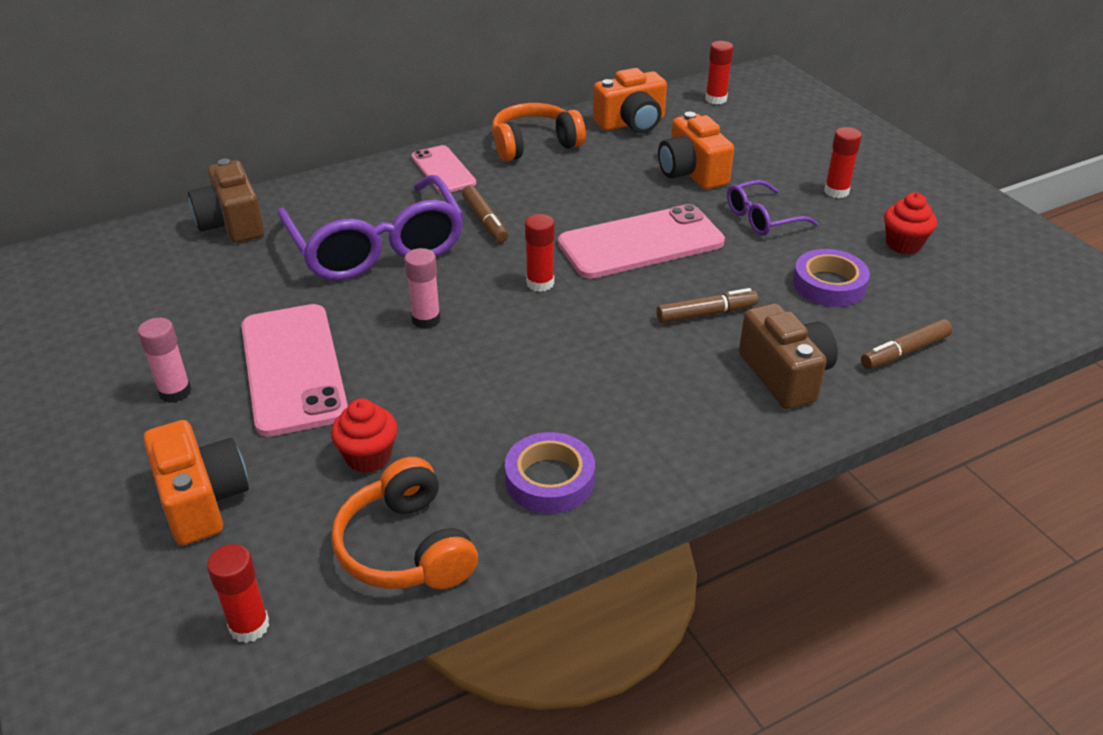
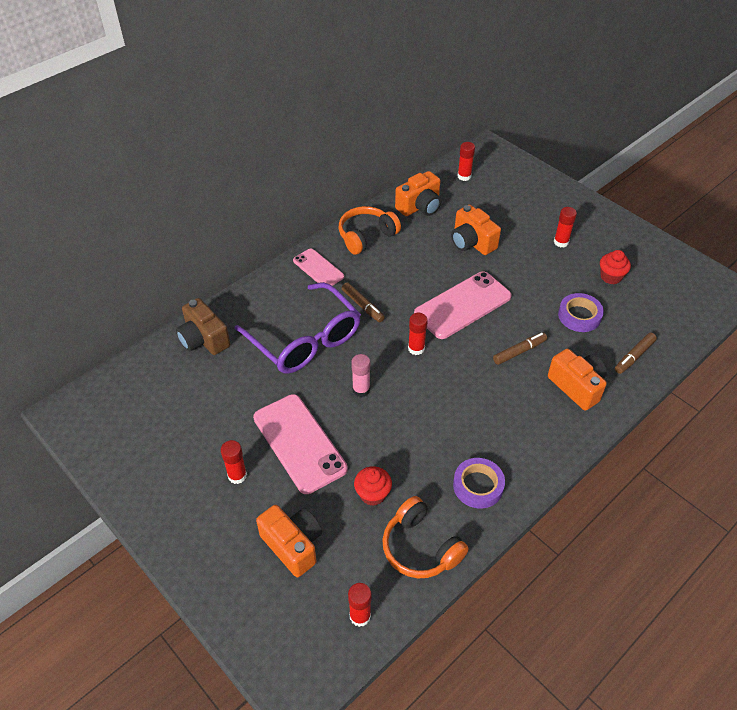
camera: 15 degrees left, 10 degrees up
(175, 392) = (237, 475): pink glue stick -> red glue stick
(762, 218) = (525, 272): purple glasses -> none
(785, 375) = (577, 386): brown camera -> orange camera

